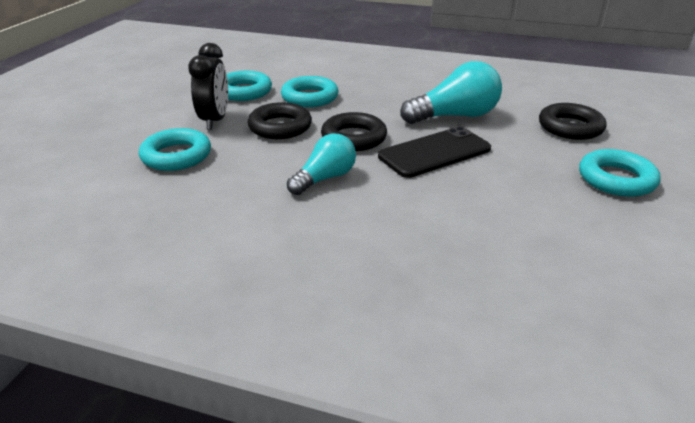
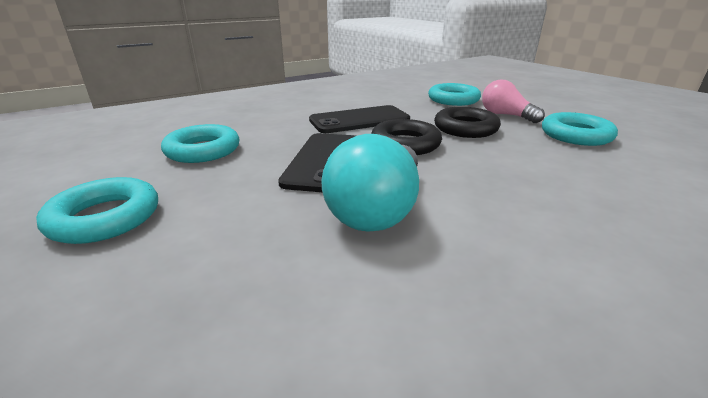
camera: 130 degrees right, 5 degrees down
(215, 120) = (505, 115): black clock -> pink light bulb
(309, 97) = (532, 155): turquoise ring -> turquoise ring (203, 150)
(325, 178) = (359, 120): turquoise light bulb -> black phone
(570, 127) = (199, 283): black ring -> none

